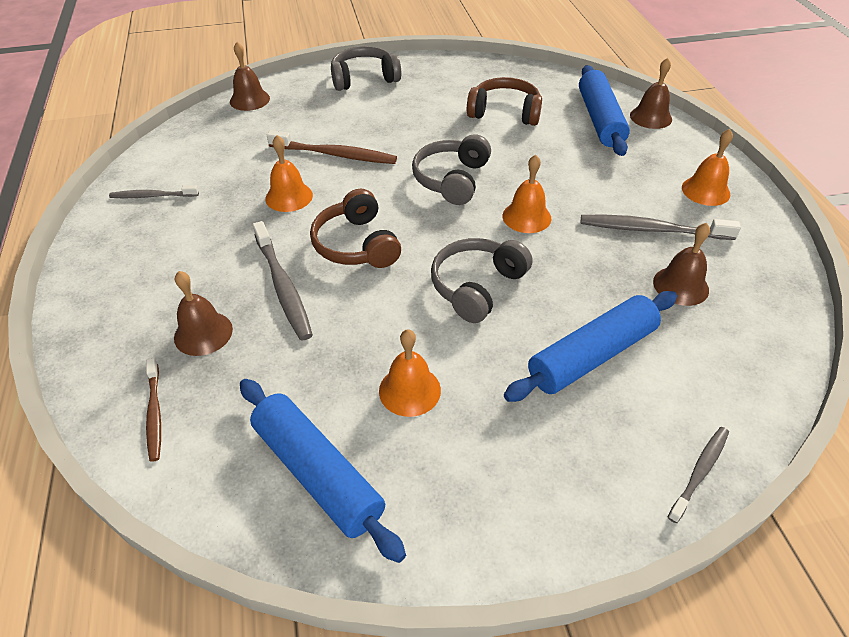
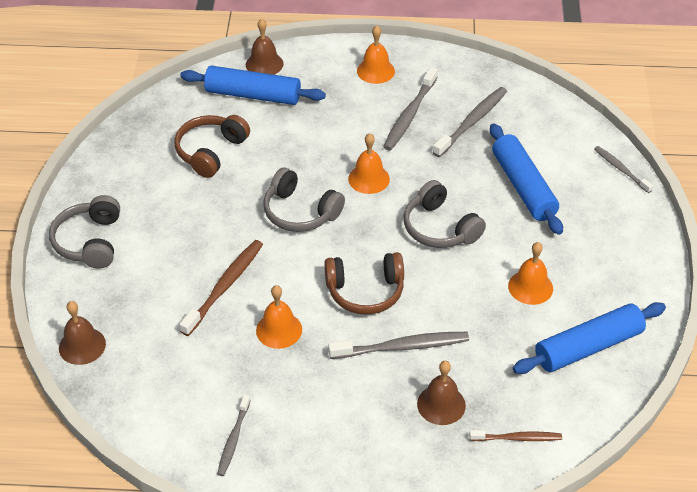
camera: 75 degrees left, 0 degrees up
(680, 286) = (472, 122): brown bell -> grey toothbrush

